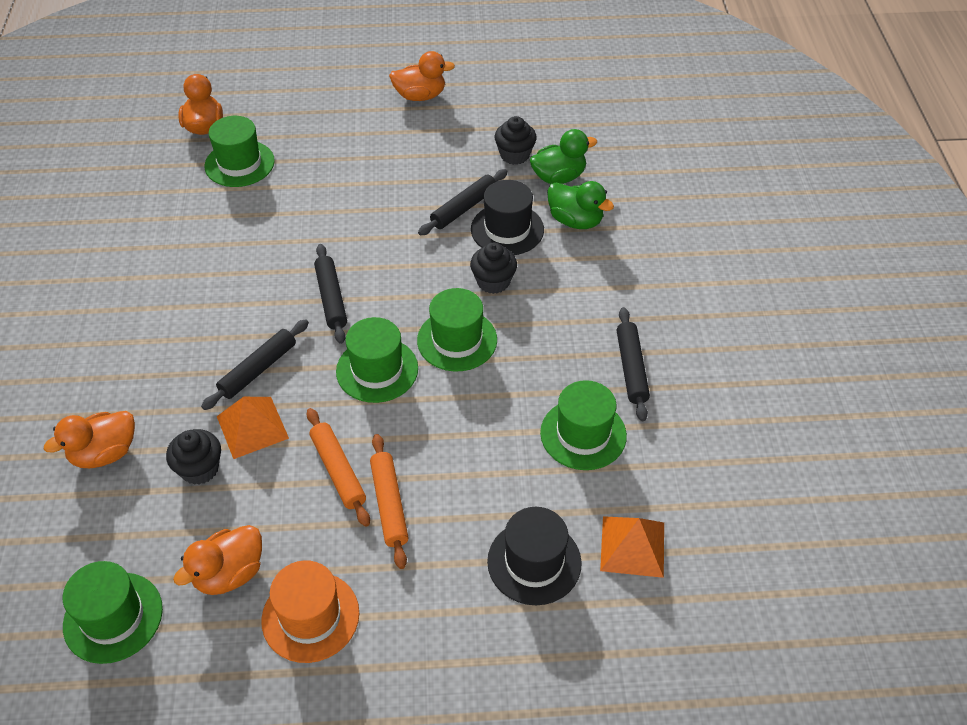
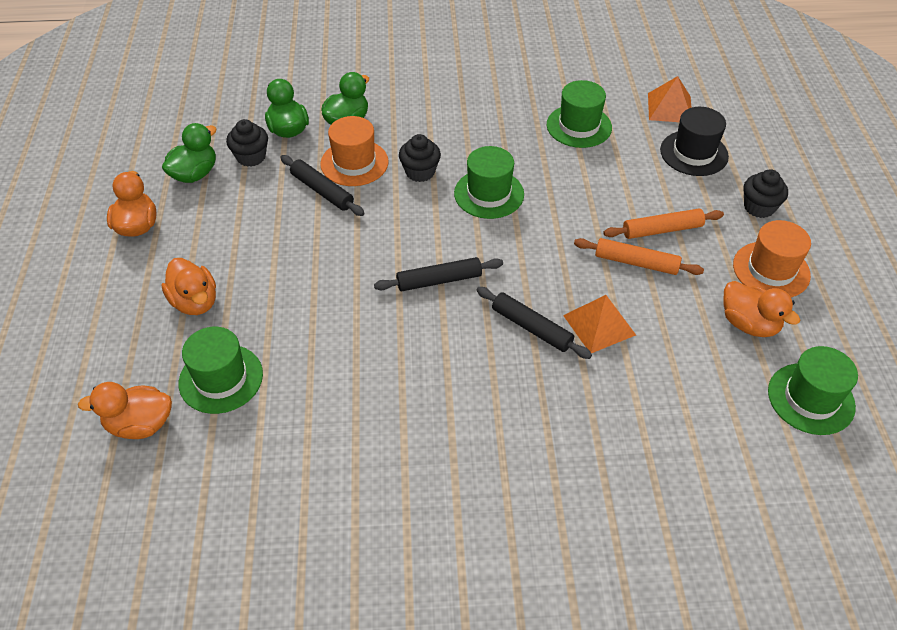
camera: 90 degrees left, 0 degrees up
(104, 453) = (647, 438): orange duck -> orange duck (195, 302)
(200, 469) = (651, 358): black cupcake -> black cupcake (759, 207)
(338, 471) = (636, 262): orange rolling pin -> orange rolling pin turned 45 degrees clockwise
(377, 370) = (525, 243): green hat -> none
(489, 121) = (195, 174): none -> green duck
(507, 229) = (354, 163): black hat -> orange hat
(631, 368) = (513, 99): black rolling pin -> none

